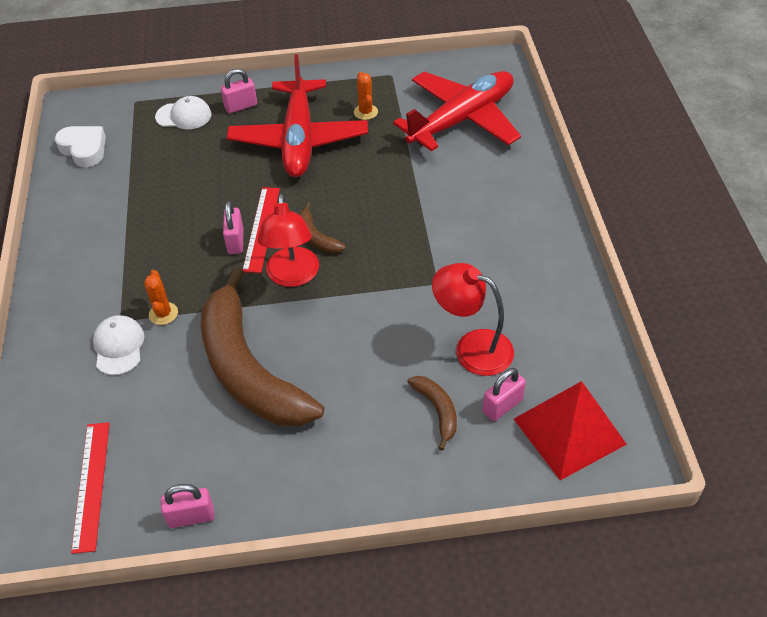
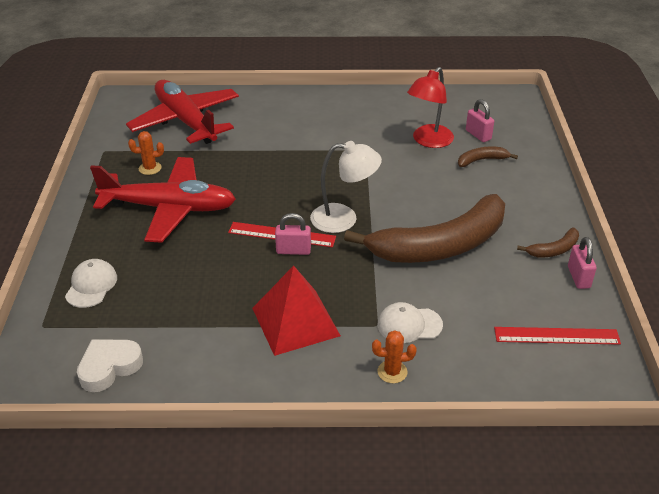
camera: 85 degrees left, 10 degrees down
(163, 313) = (373, 296): orange cactus -> orange cactus (392, 372)
(241, 106) = (98, 244): pink padlock -> none
(292, 276) = (344, 219): red lamp -> white lamp
(316, 237) = (301, 204): brown banana -> brown banana (554, 250)
(569, 431) = (497, 114): red pyramid -> red pyramid (296, 321)

